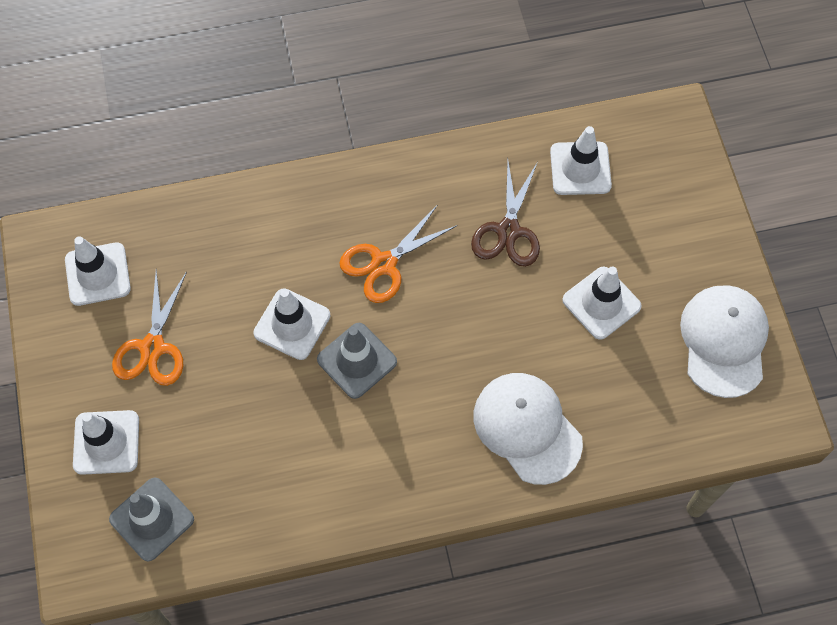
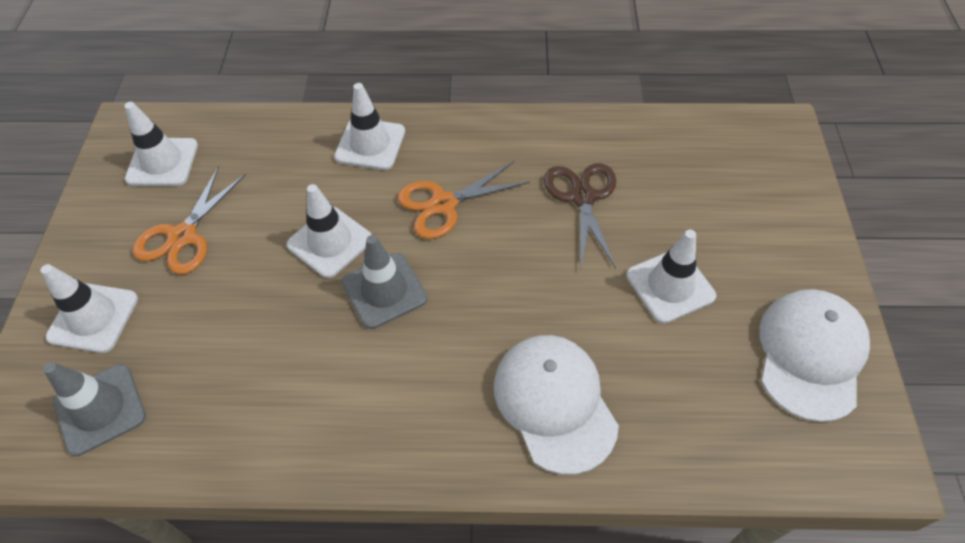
camera: 15 degrees right, 10 degrees down
(508, 231) = (582, 197): brown scissors -> brown scissors turned 150 degrees clockwise
(580, 168) = (671, 155): white traffic cone -> white traffic cone (370, 144)

